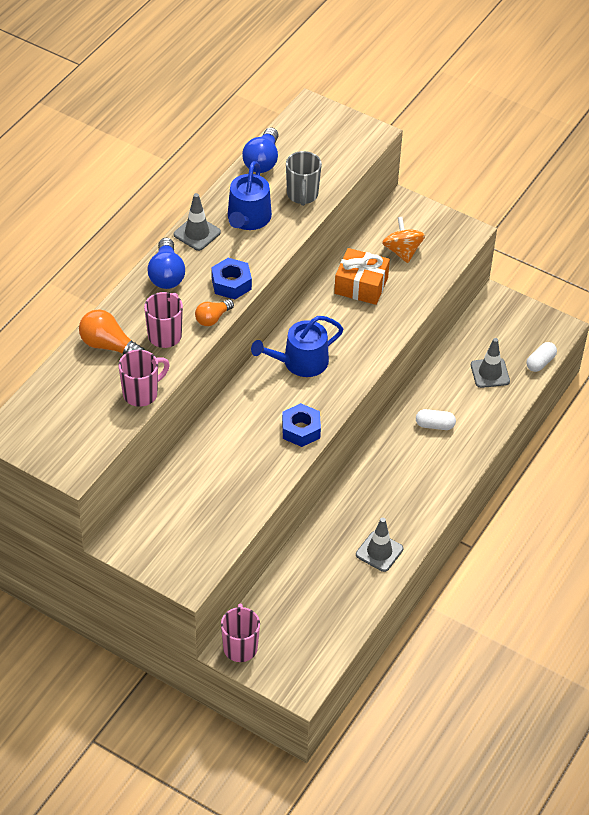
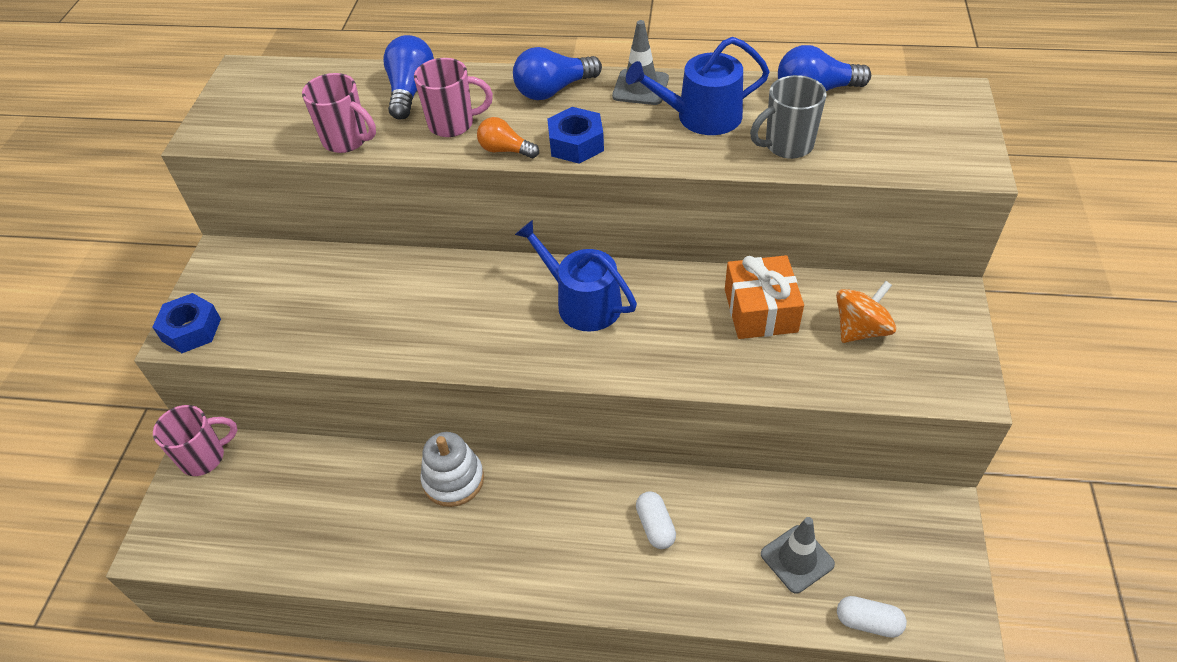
camera: 70 degrees right, 0 degrees up
(109, 346) = (411, 91): orange light bulb -> blue light bulb
(301, 430) = (467, 347): blue nut -> blue nut (191, 330)
(344, 511) = (453, 480): none -> white stacking toy
(379, 552) = (403, 547): grey traffic cone -> none

